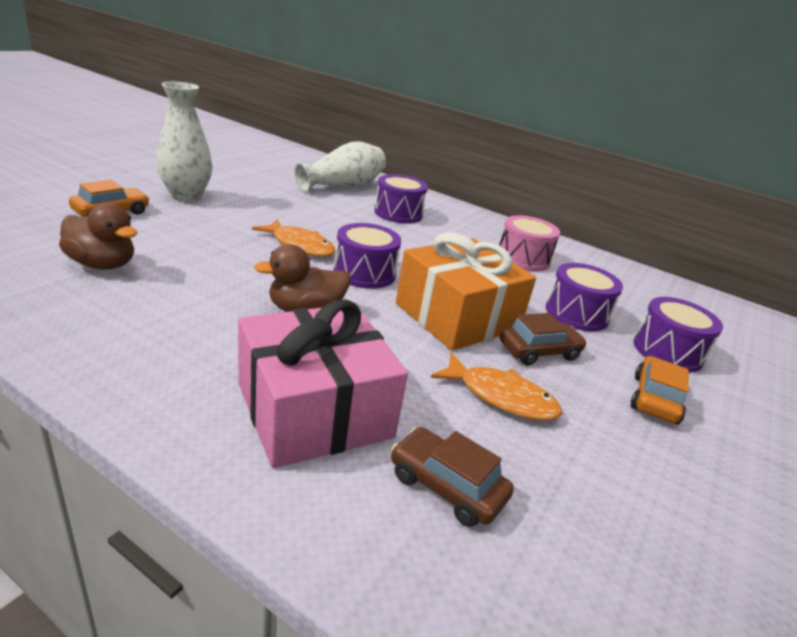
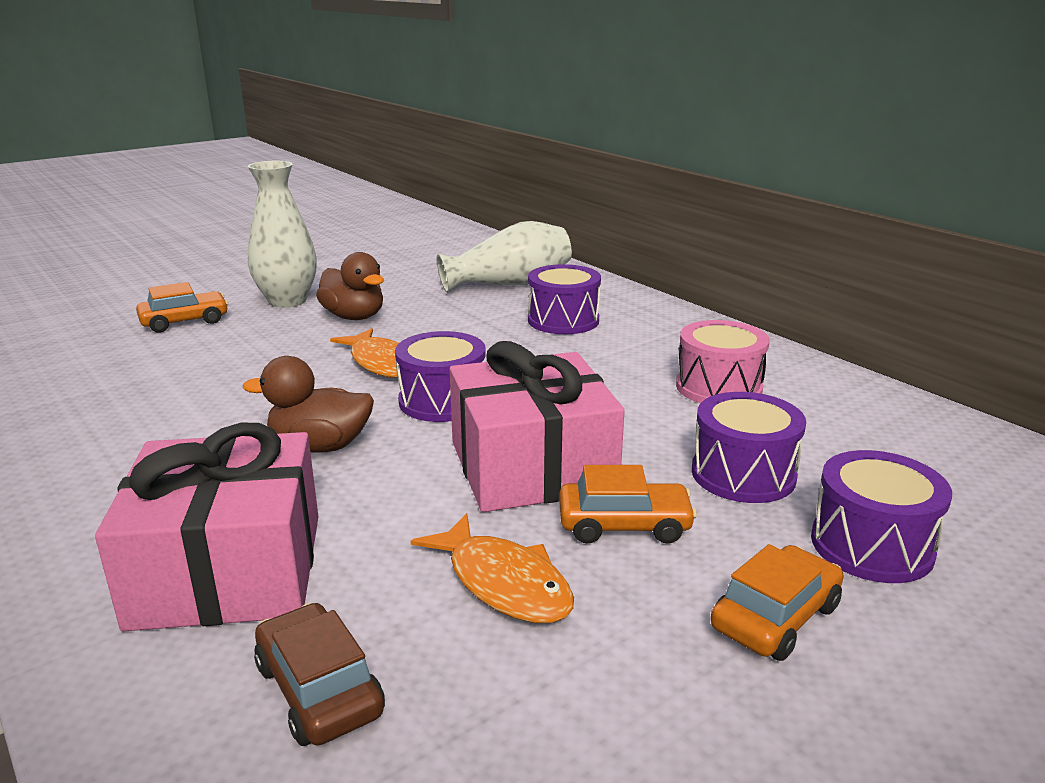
camera: 25 degrees right, 5 degrees down
(102, 264) = (127, 381): brown duck -> brown duck (354, 317)
(457, 316) = (532, 466): orange gift -> pink gift
(539, 351) = (624, 525): brown car -> orange car

